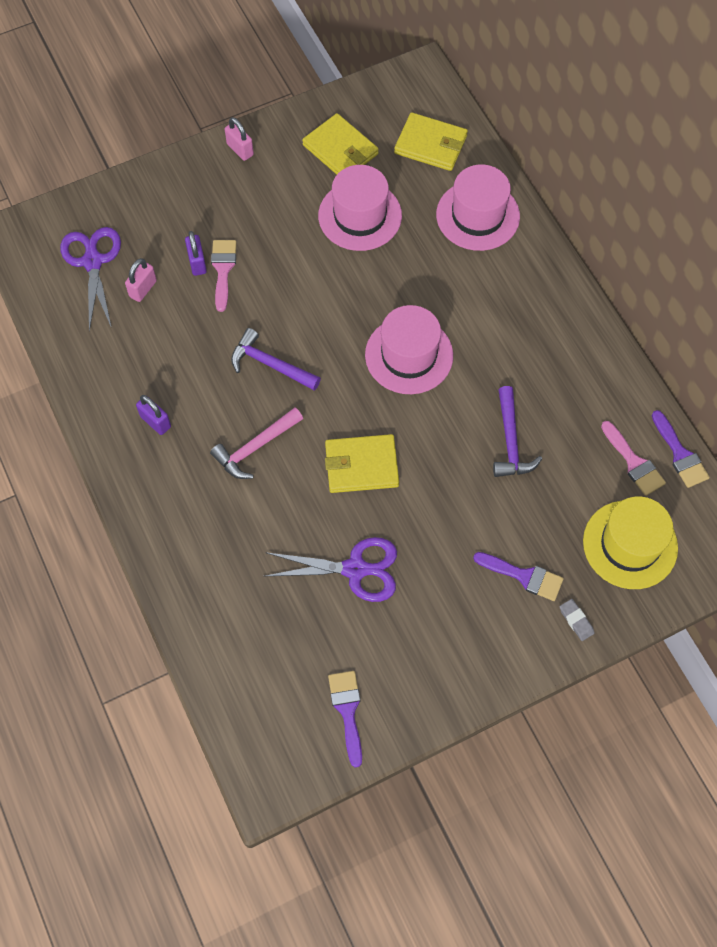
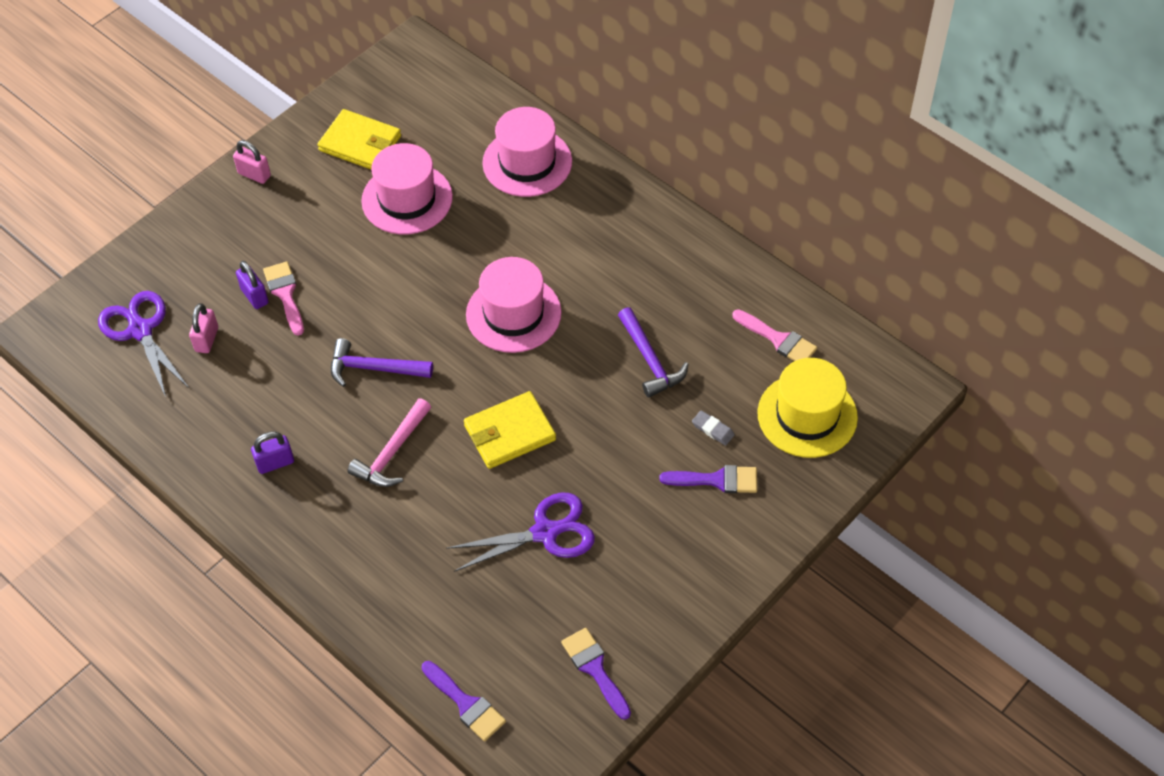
camera: 20 degrees left, 10 degrees down
(155, 421) = (275, 463): purple padlock -> purple padlock turned 45 degrees counterclockwise
(431, 144) = (451, 111): yellow wallet -> none
(576, 620) = (785, 503): grey eraser -> grey eraser (713, 429)
(680, 454) = (819, 317): purple brush -> purple brush (466, 704)

